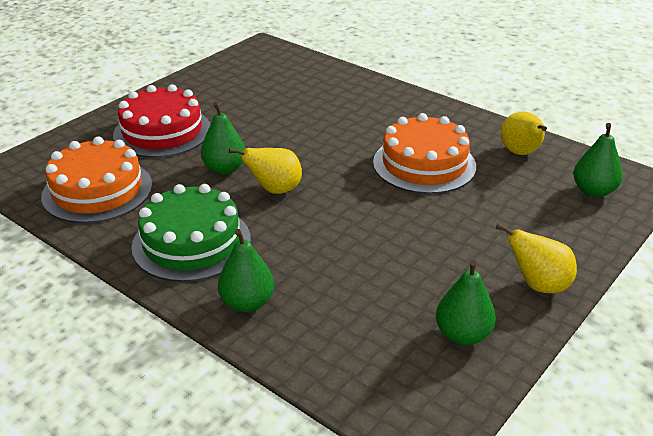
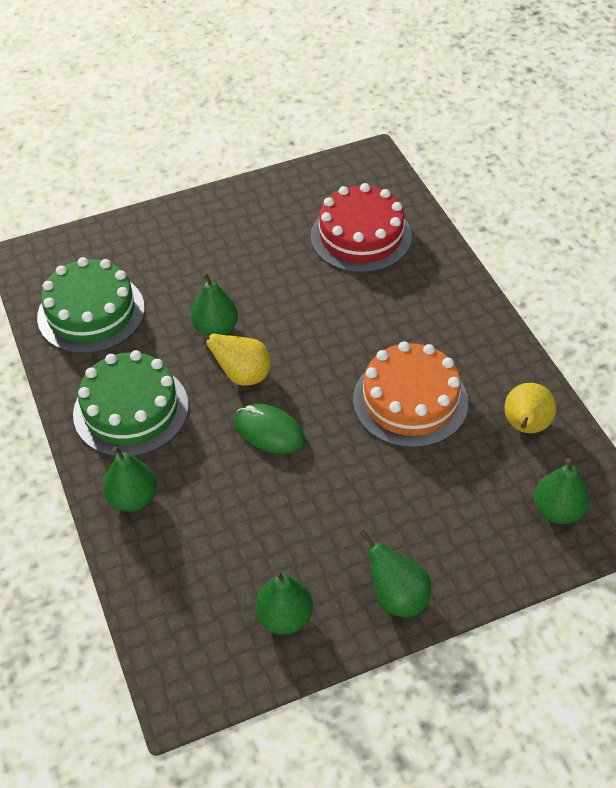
camera: 30 degrees right, 15 degrees up
(97, 190) = (91, 312): orange cake -> green cake
(162, 131) = (191, 255): red cake -> red cake (361, 236)
(330, 217) = (269, 431): none -> green mouse
(538, 285) = (397, 597): yellow pear -> green pear

